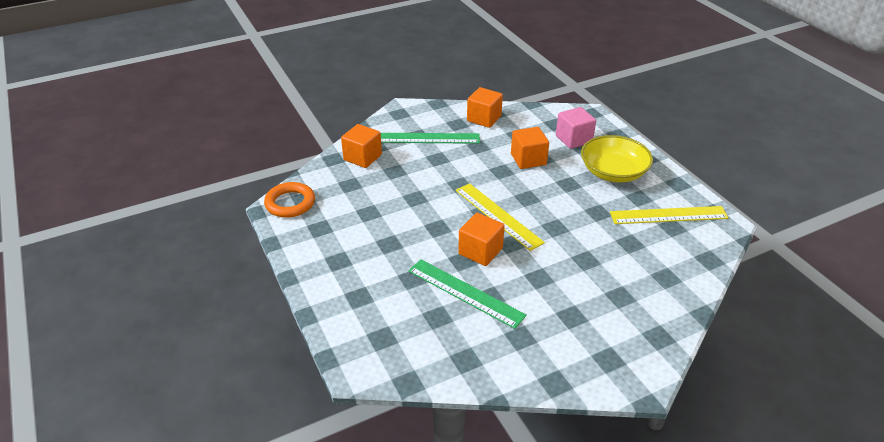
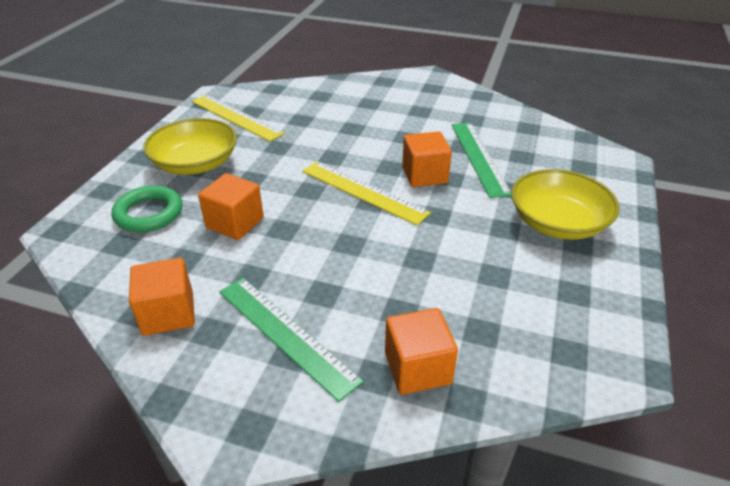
camera: 135 degrees left, 0 degrees up
(290, 203) = (595, 356): orange ring -> none
(361, 268) = (557, 223): none -> yellow bowl
(498, 216) = (363, 191): yellow ruler -> yellow ruler turned 60 degrees counterclockwise
(573, 139) = (149, 213): pink cube -> green ring

